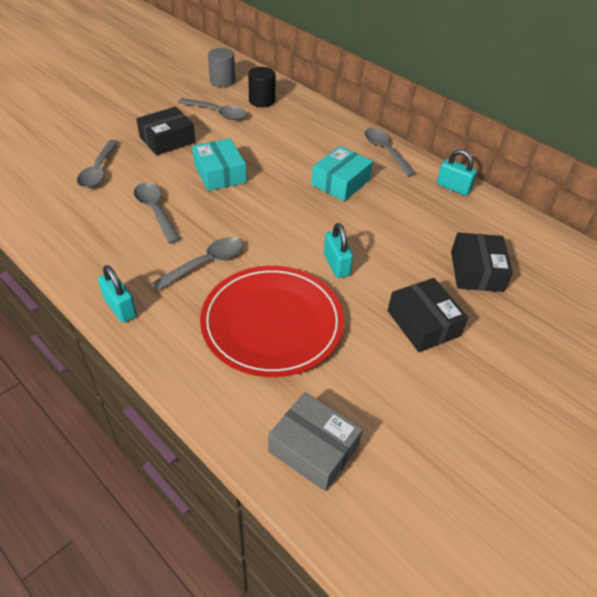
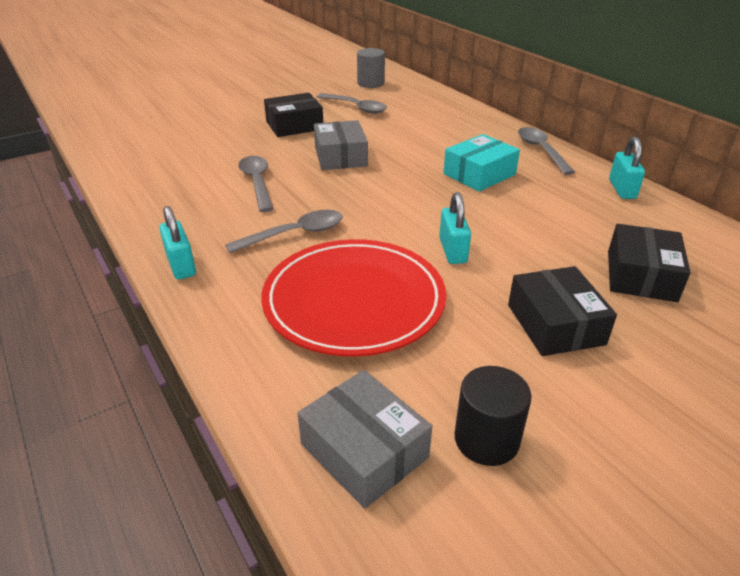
camera: 15 degrees right, 10 degrees down
(99, 170) = (213, 145): grey spoon -> none
(220, 173) = (340, 156): turquoise box -> grey box
(262, 101) = (408, 101): black cylinder -> black cylinder (486, 439)
(453, 187) = (622, 189): turquoise padlock -> turquoise padlock turned 45 degrees clockwise

